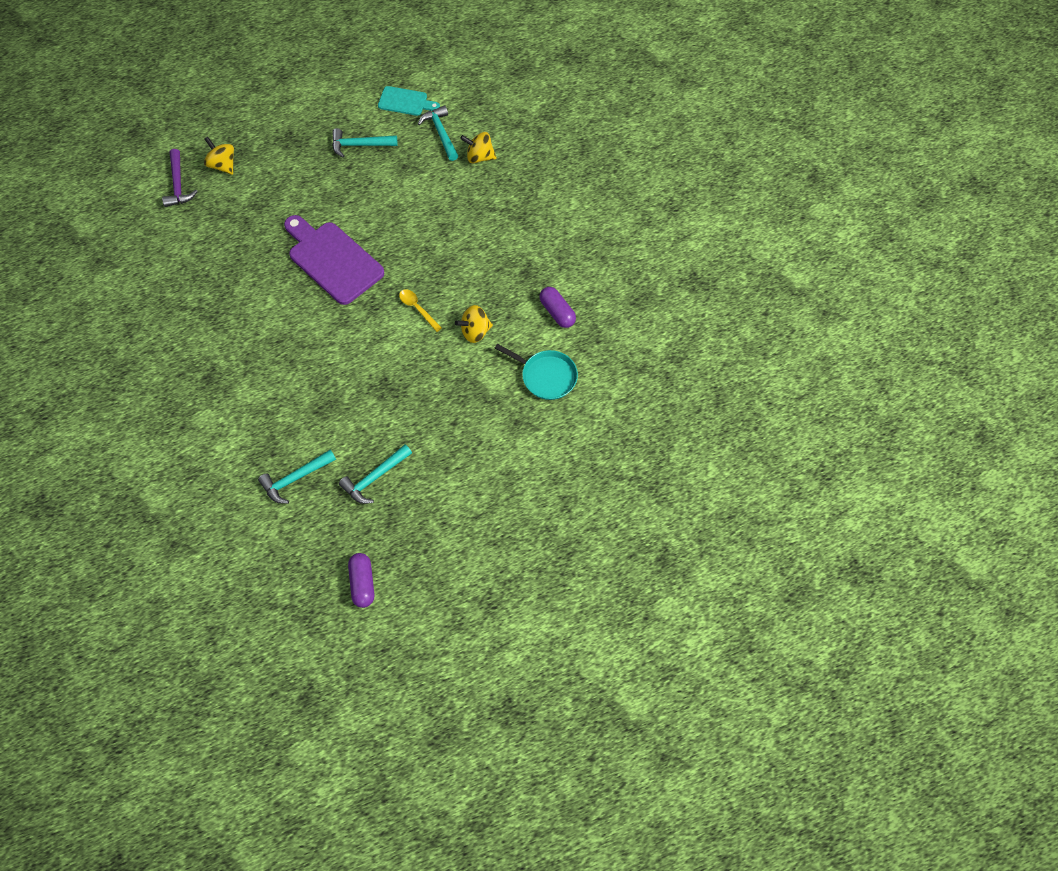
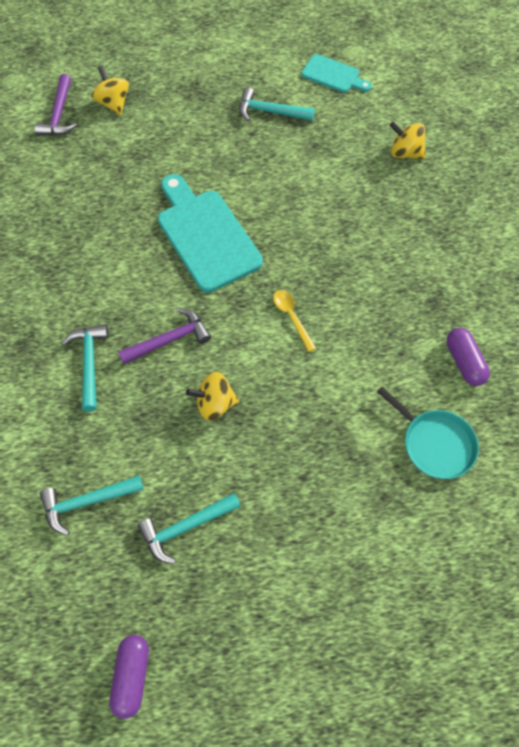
camera: 15 degrees right, 0 degrees up
(325, 348) = (169, 340): none -> purple hammer
(332, 260) = (205, 236): purple cutting board -> turquoise cutting board
(441, 133) = (366, 117): turquoise hammer -> turquoise hammer (89, 363)
(475, 332) = (356, 363): yellow spinning top -> yellow spinning top (215, 404)

